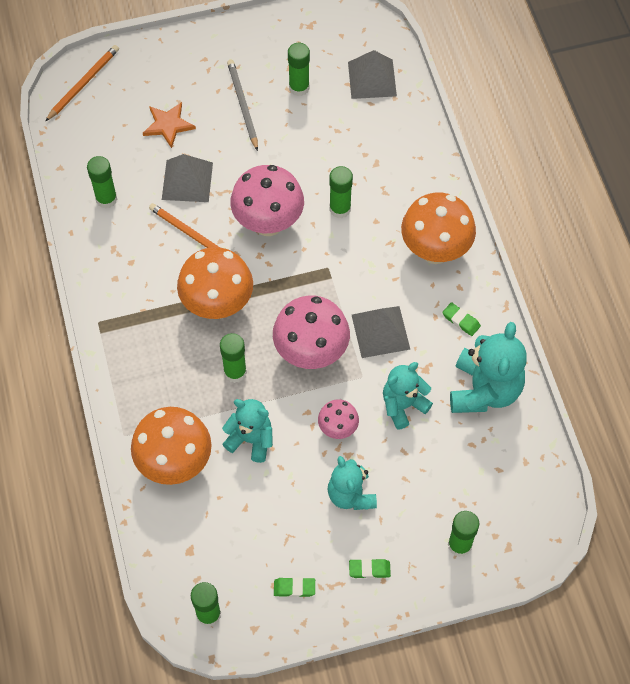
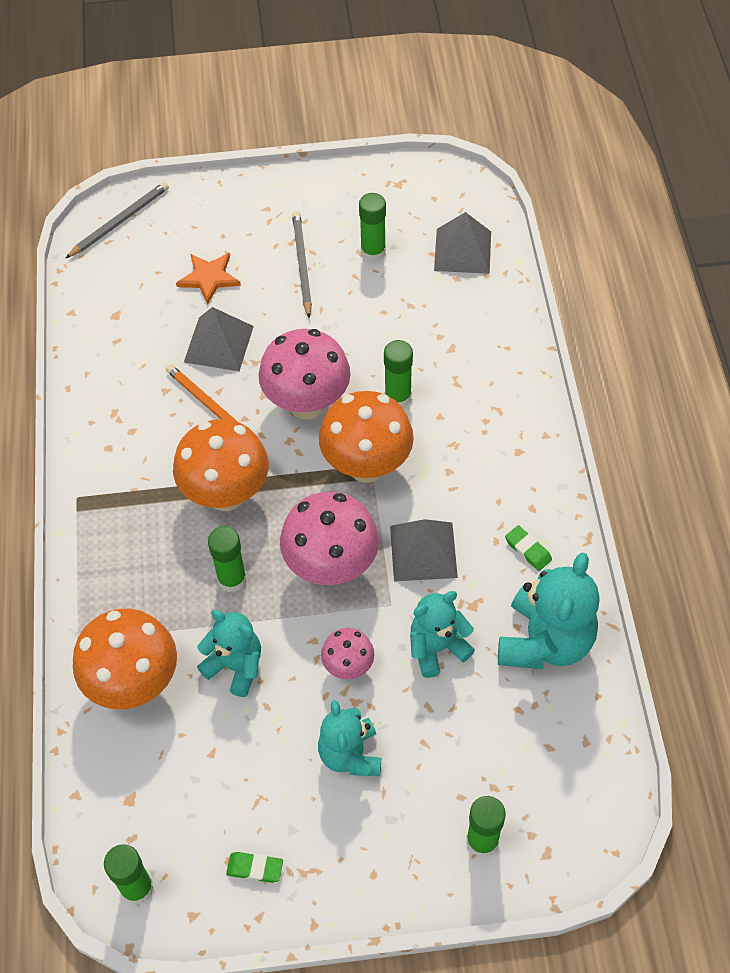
camera: 10 degrees right, 5 degrees down
(83, 83) = (120, 221): orange pencil -> grey pencil
(106, 199) = (118, 354): green glue stick -> none
(369, 569) = (357, 857): green eraser -> none
(435, 250) = (508, 460): orange mushroom -> orange mushroom (366, 466)

